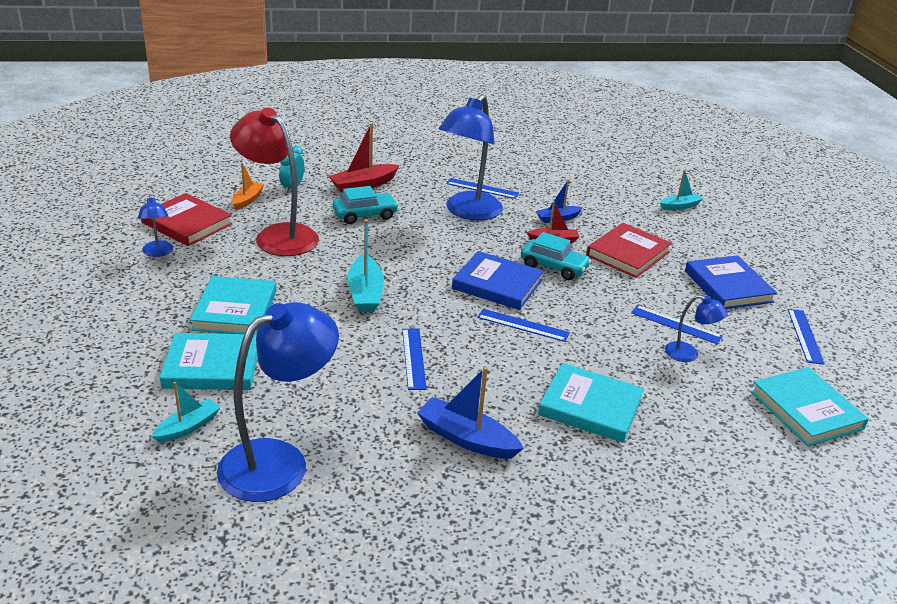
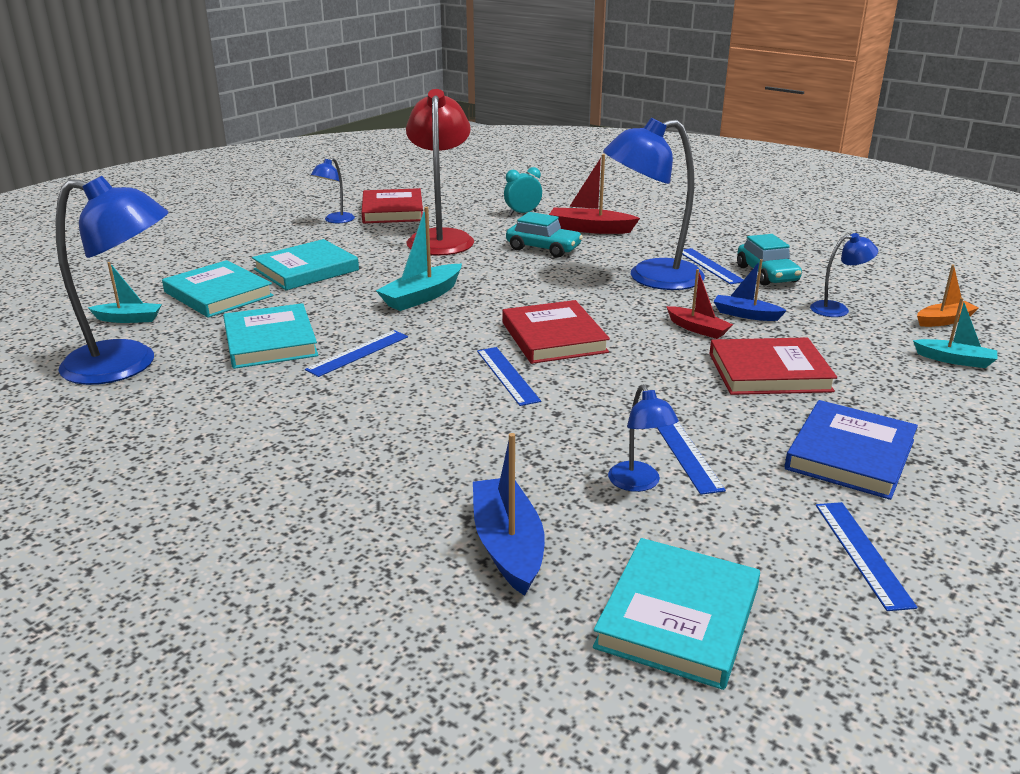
camera: 50 degrees right, 5 degrees down
(247, 200) = (468, 210): orange boat -> orange boat (944, 320)
(466, 438) = (269, 424): blue boat -> blue boat (508, 546)
(497, 284) = (554, 337): blue book -> red book
(554, 267) = (647, 348): turquoise car -> turquoise car (767, 274)
(589, 194) = (837, 309): none -> blue lamp
(590, 407) = (424, 464): turquoise book -> turquoise book (270, 341)
(805, 336) = (862, 553): blue ruler -> blue ruler turned 60 degrees counterclockwise

